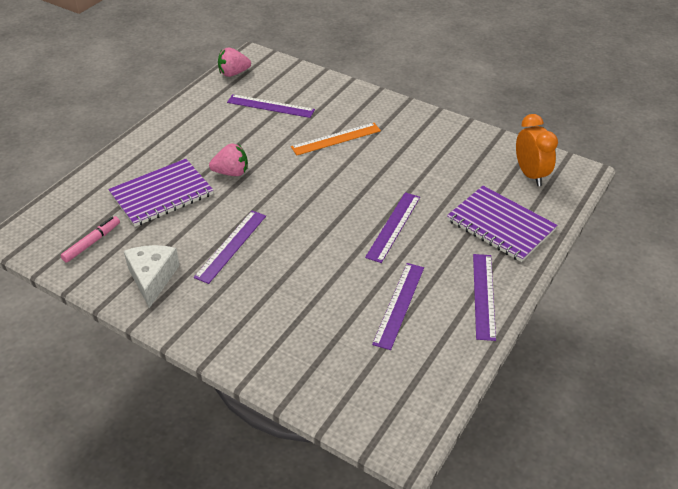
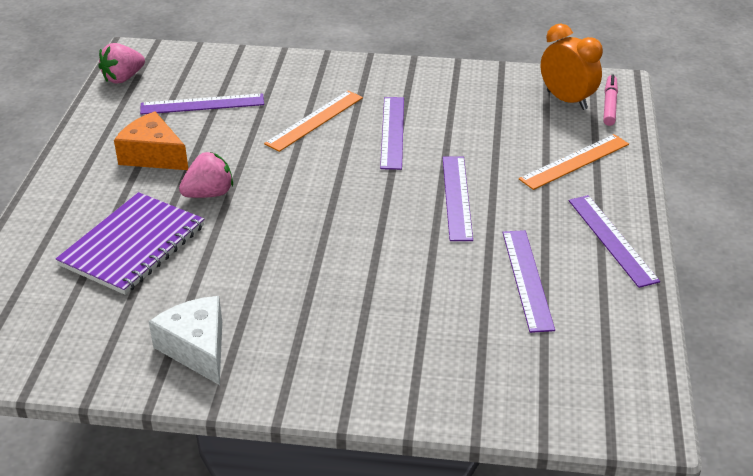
camera: 25 degrees left, 5 degrees down
(92, 242) = (77, 332): pink marker -> pink marker (609, 105)
(215, 134) = (153, 155): none -> orange cheese
(231, 245) = (273, 278): purple ruler -> purple ruler (392, 132)
(500, 225) = (574, 161): purple notebook -> orange ruler

